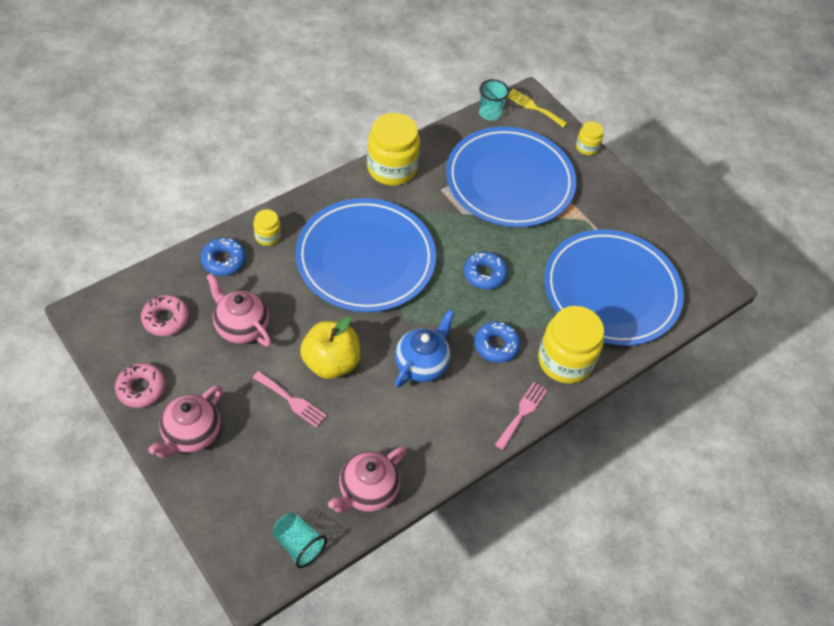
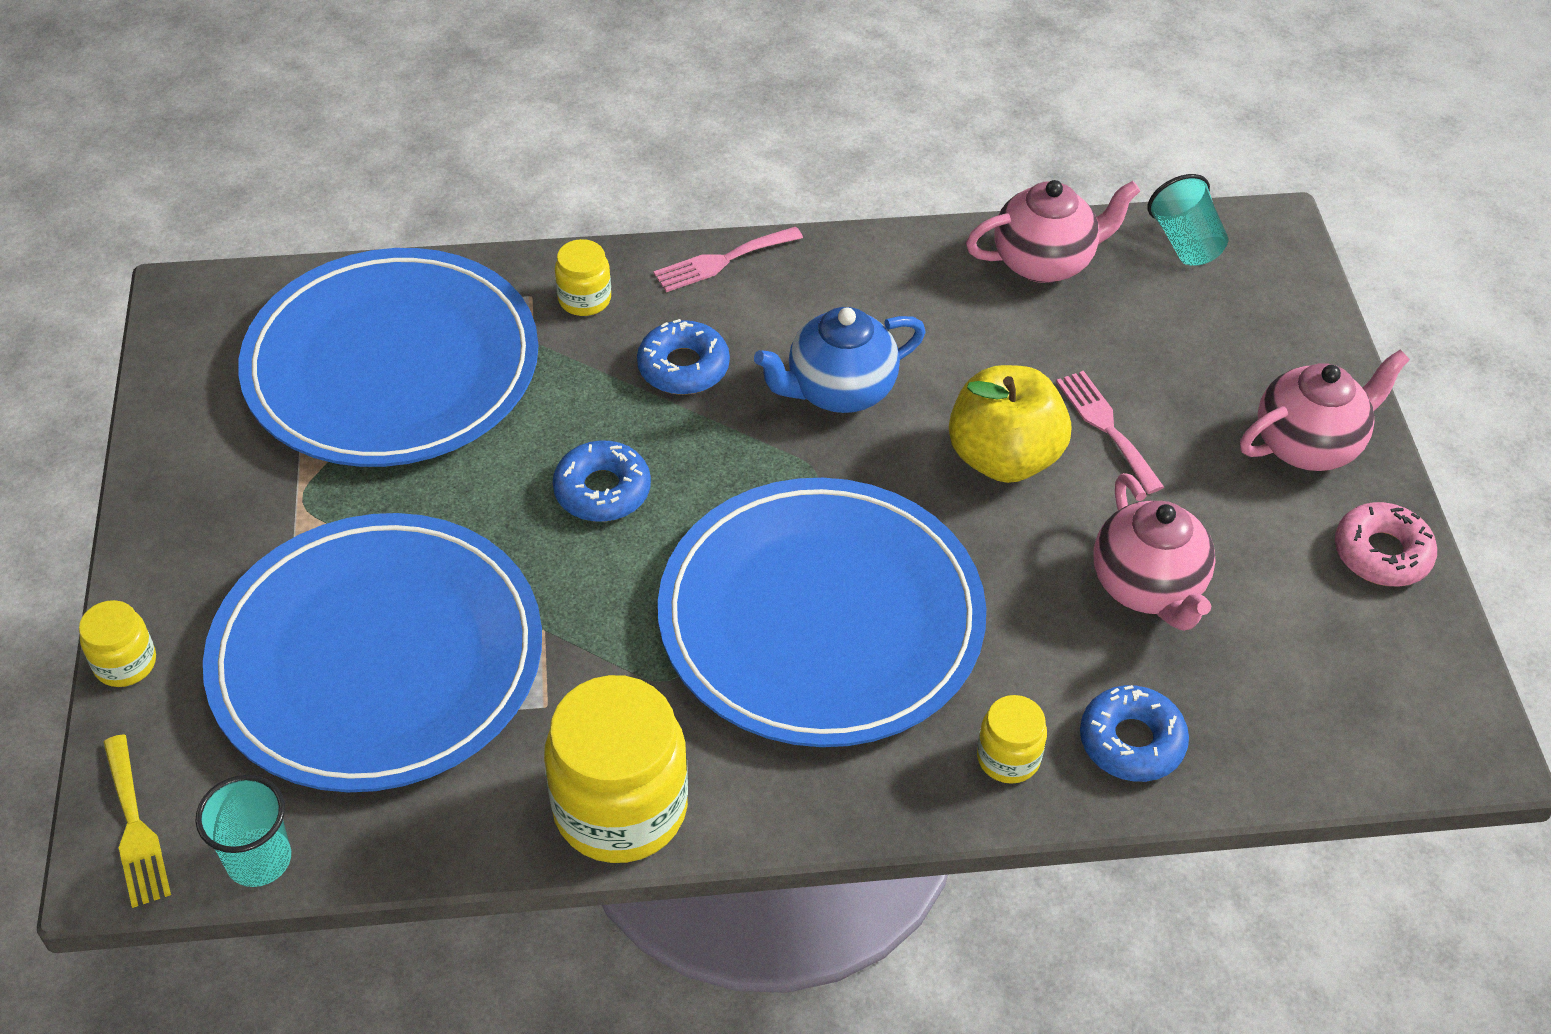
camera: 145 degrees left, 5 degrees down
(166, 319) = (1299, 664): pink donut -> none
(565, 361) = (584, 299): yellow jar -> yellow jar, size x0.49

